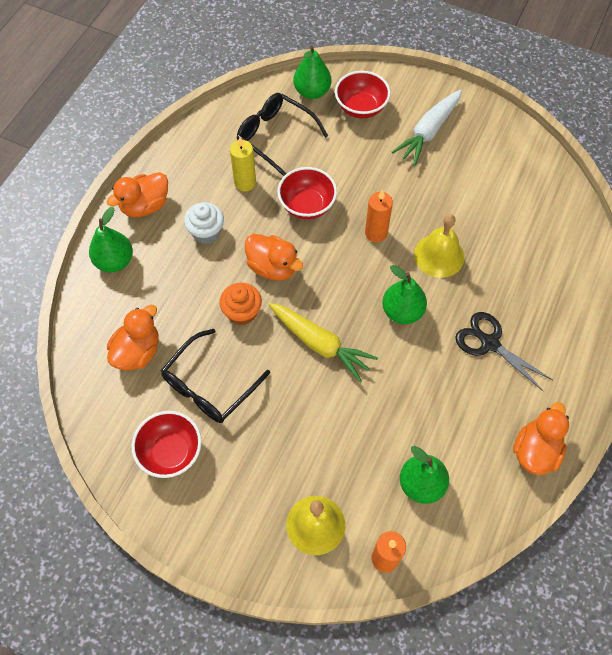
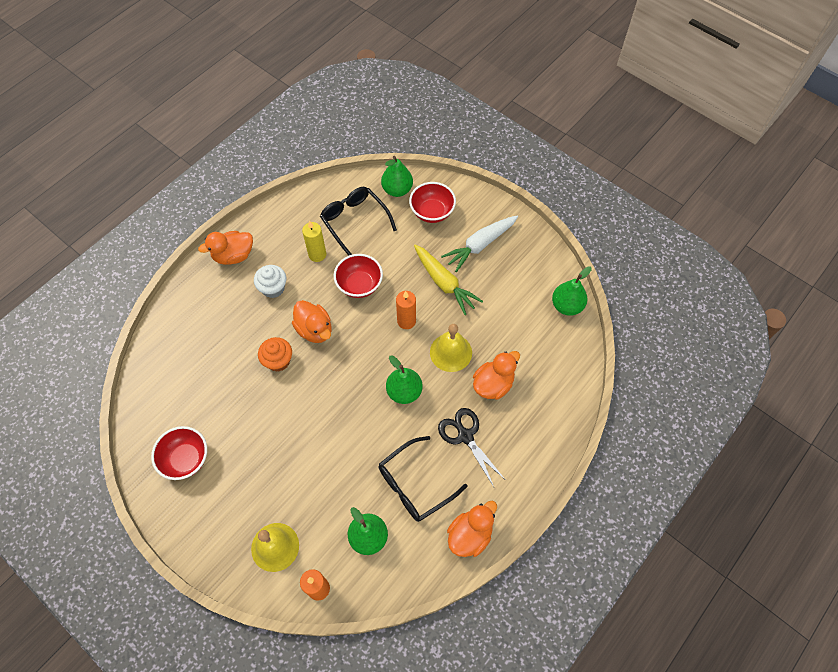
camera: 15 degrees right, 0 degrees up
(115, 261) = (195, 295): green pear -> green pear (567, 306)
(137, 352) = (188, 372): orange duck -> orange duck (493, 384)
(209, 385) = (233, 413): black glasses -> black glasses (415, 484)
(319, 344) = (329, 401): yellow carrot -> yellow carrot (444, 282)

